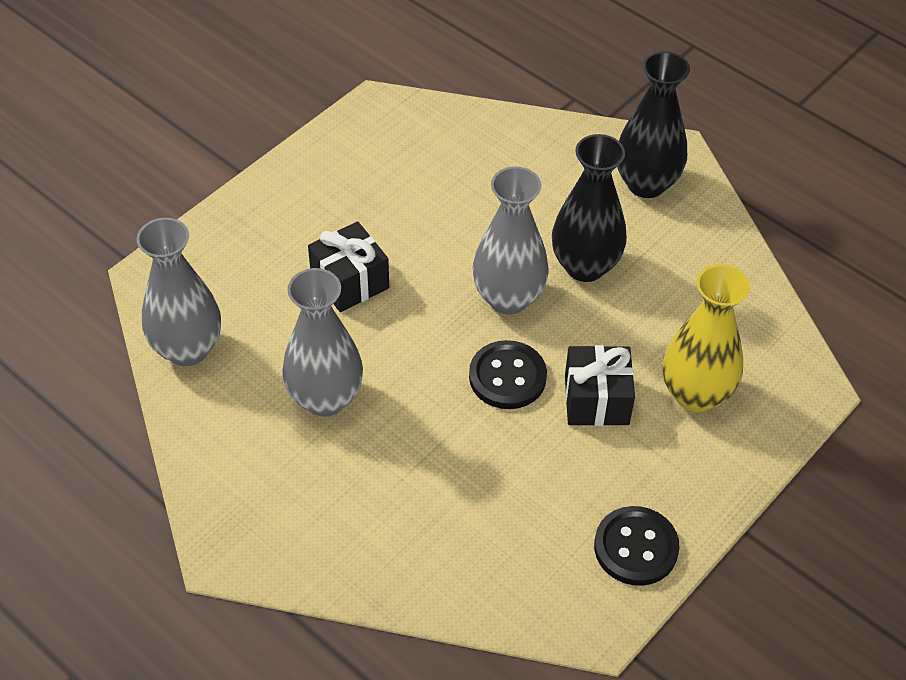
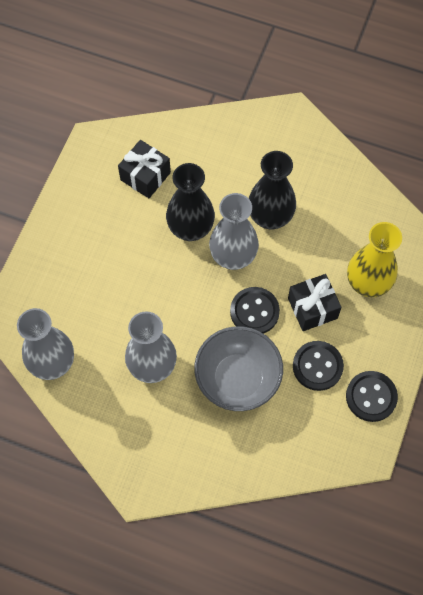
camera: 20 degrees left, 15 degrees up
(350, 281) = (131, 279): black gift -> black gift (145, 176)
(442, 455) = (237, 378): none -> grey bowl
(570, 479) = (317, 366): none -> black button
(646, 183) = (284, 143): black vase -> black vase (190, 228)

